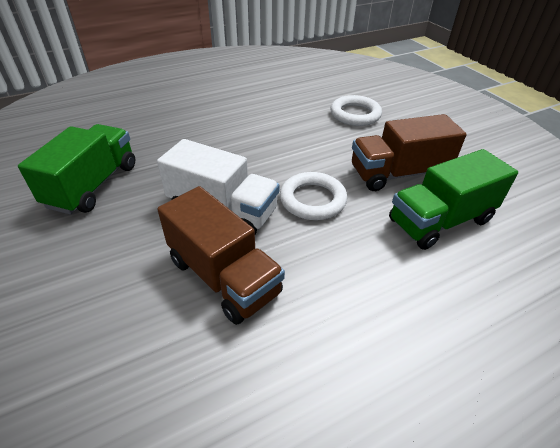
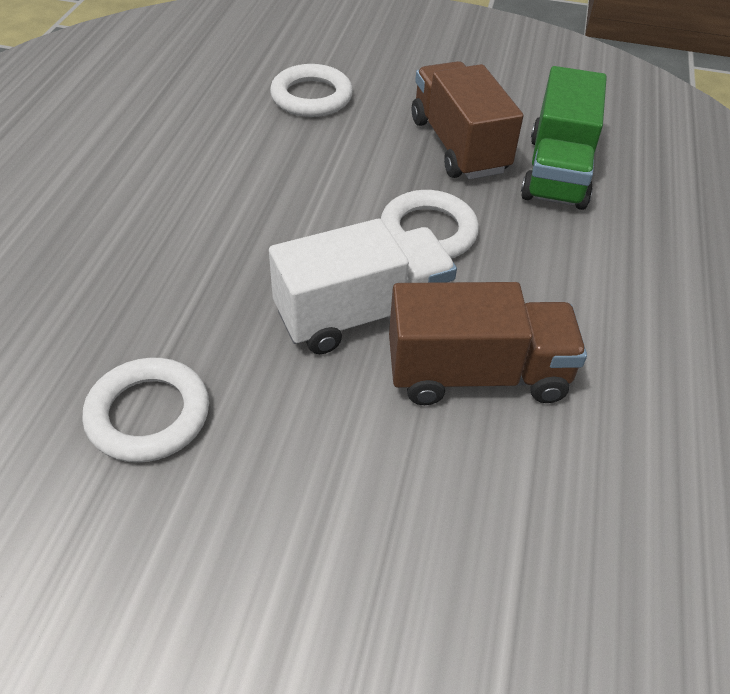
camera: 50 degrees left, 5 degrees up
(93, 185) = (148, 415): green truck -> white ring
(398, 174) = (458, 145): brown truck -> brown truck turned 135 degrees clockwise

